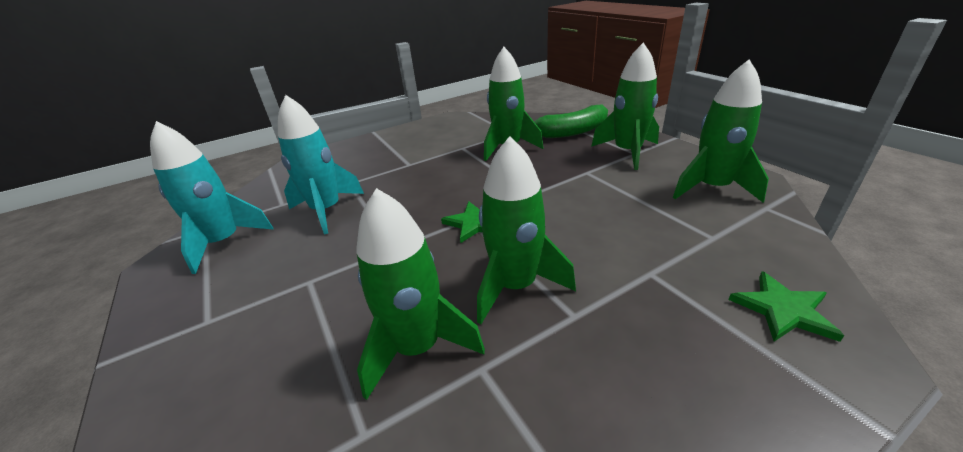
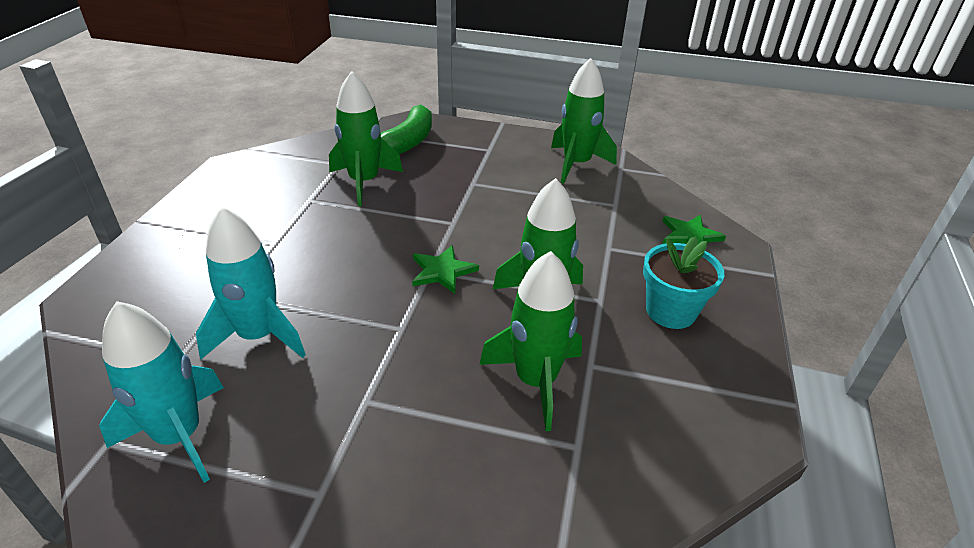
camera: 50 degrees left, 5 degrees up
(627, 152) = (482, 151): green rocket -> none
(643, 376) = (670, 311): none -> turquoise flower pot

